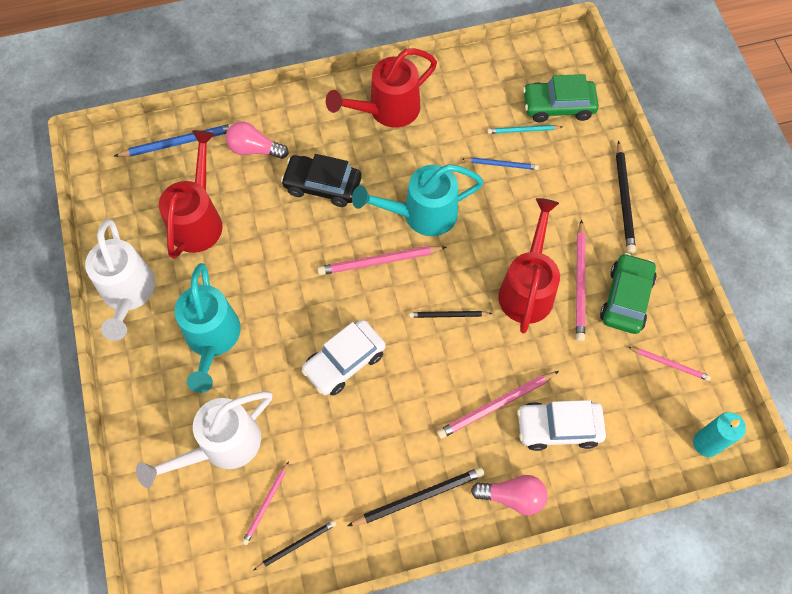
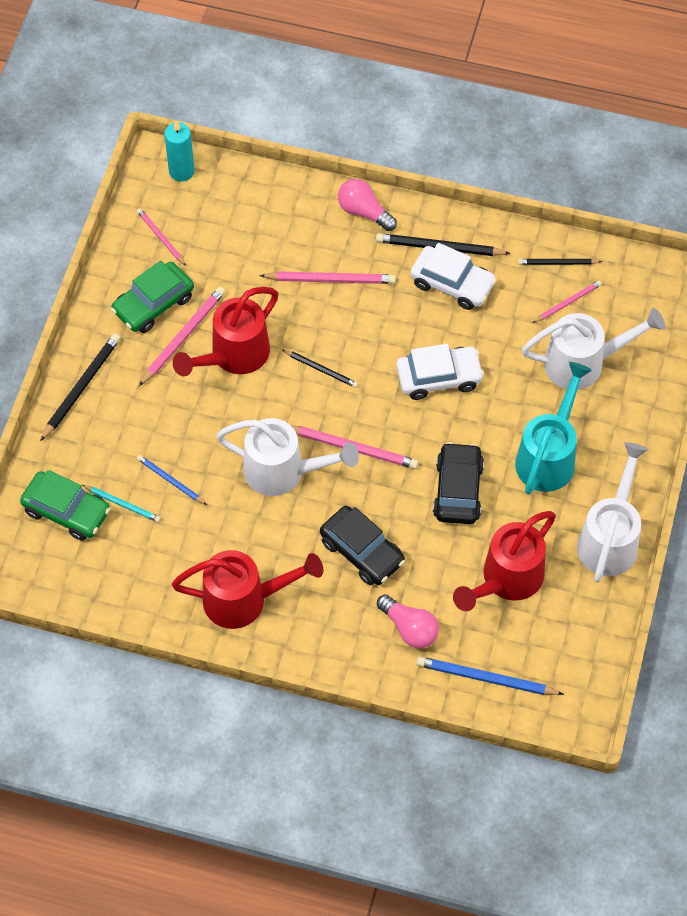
camera: 150 degrees left, 5 degrees down
(274, 271) = (458, 490): none -> black car
(422, 214) = (283, 472): turquoise watering can -> white watering can
(558, 427) = (290, 239): white car -> white car (452, 284)

